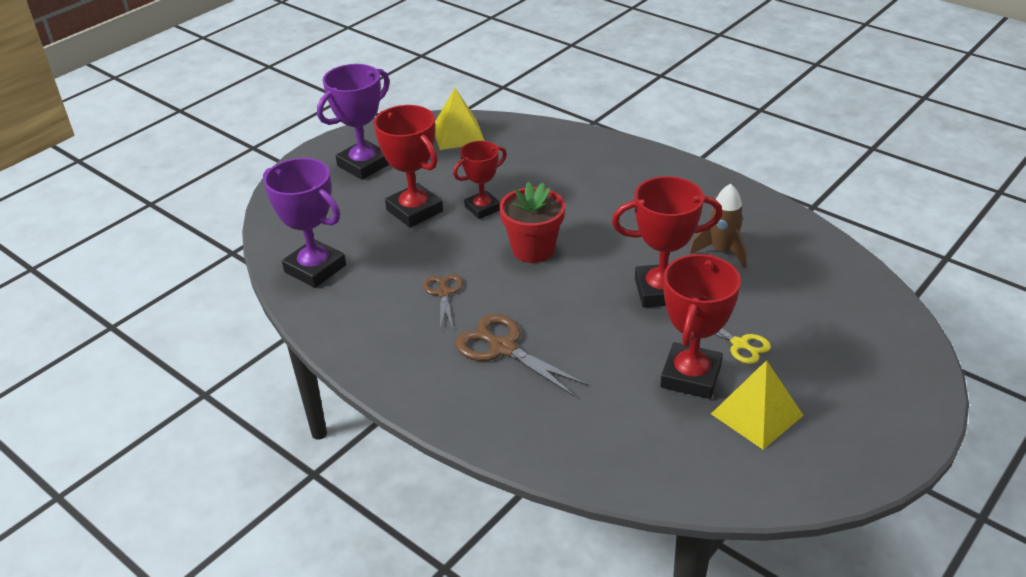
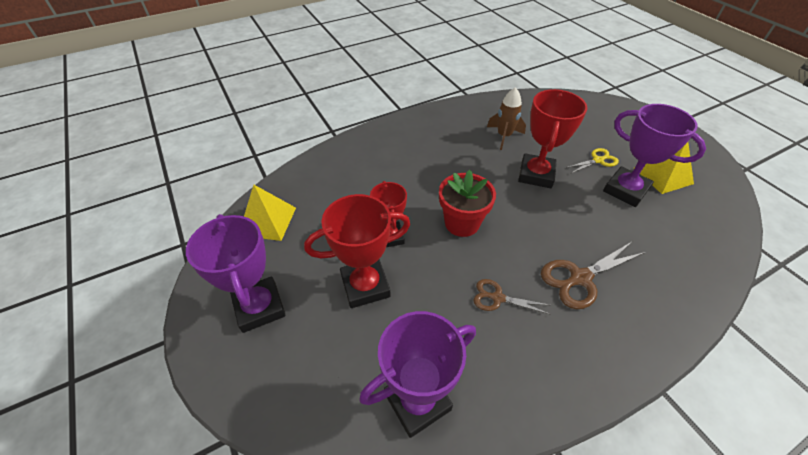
camera: 70 degrees left, 10 degrees up
(690, 376) = (625, 190): red trophy -> purple trophy

